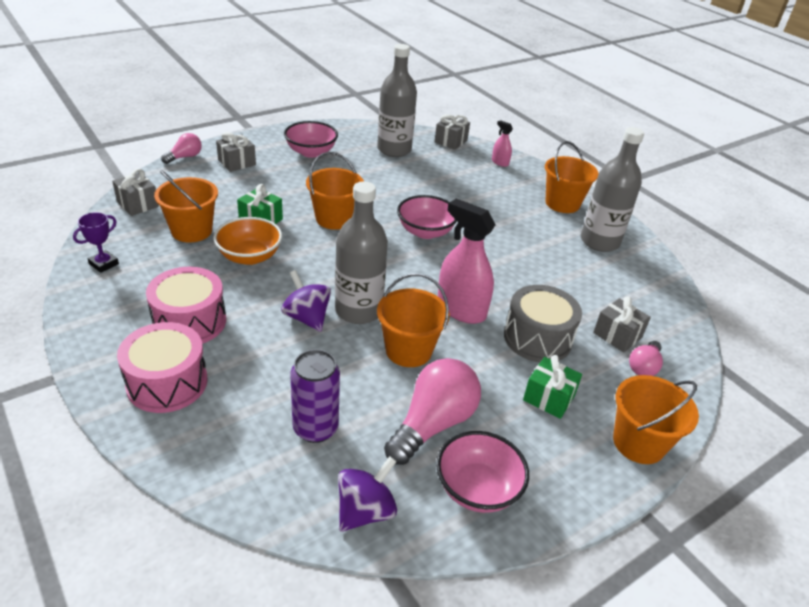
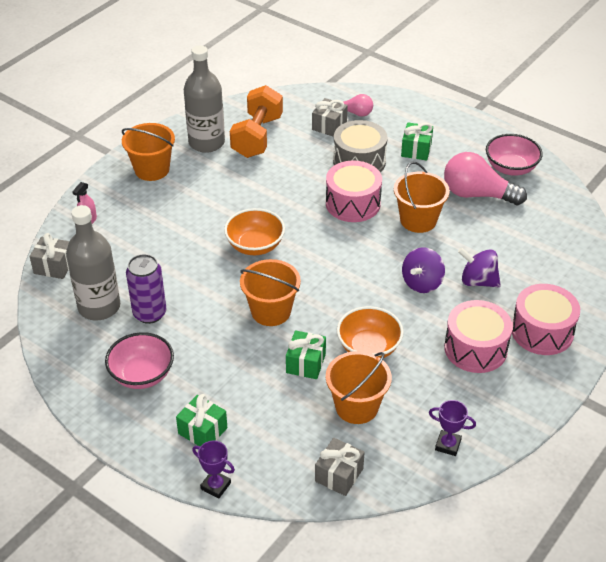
camera: 105 degrees left, 5 degrees up
(185, 157) = (216, 486): pink light bulb -> purple trophy
(237, 162) = (203, 431): grey gift -> green gift
(315, 428) = (521, 244): purple can -> purple can (149, 313)
(358, 310) = (393, 257): grey bottle -> none
(365, 511) = (560, 207): purple spinning top -> purple spinning top (478, 281)
(425, 231) = (255, 245): pink bowl -> orange bowl
(461, 309) = (353, 203): pink spray bottle -> pink drum
(604, 275) = (257, 137): none -> orange dumbbell
(638, 443) = (427, 112): orange bucket -> none

